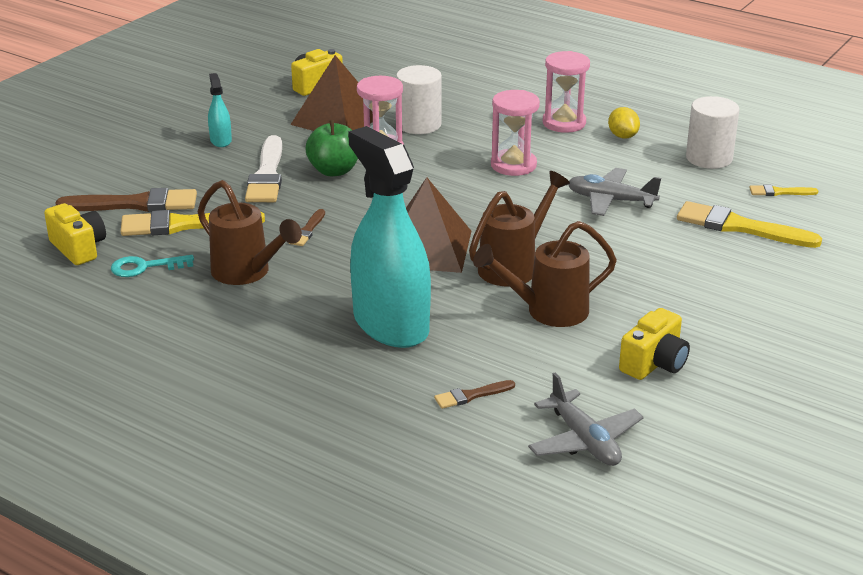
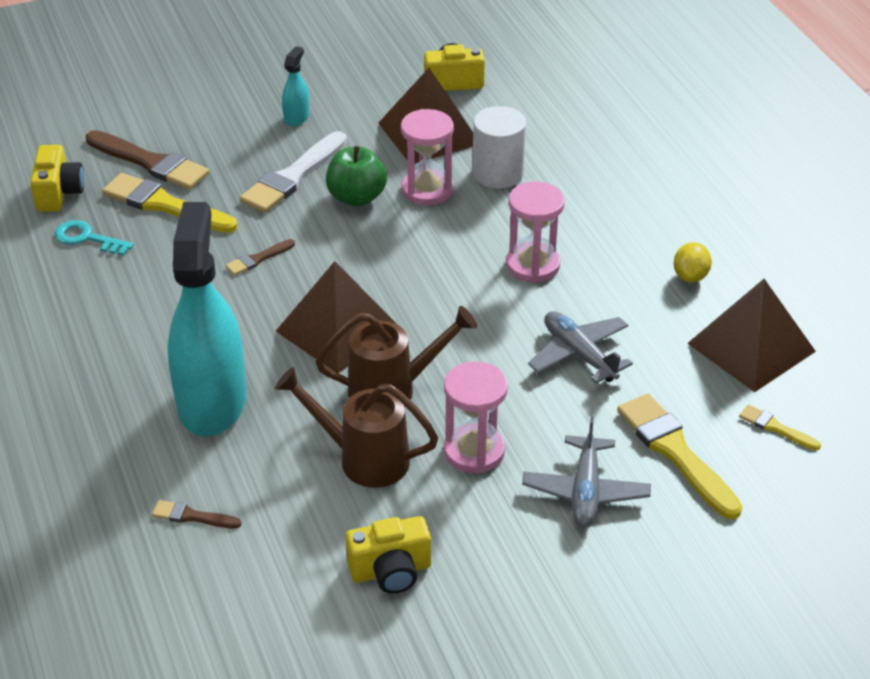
camera: 35 degrees right, 10 degrees up
(247, 273) = (158, 284): brown watering can -> none
(564, 123) = (647, 232): pink hourglass -> pink hourglass (474, 451)
(584, 440) = (230, 619): grey plane -> grey plane (585, 491)
(709, 158) = (751, 347): white cylinder -> brown pyramid

